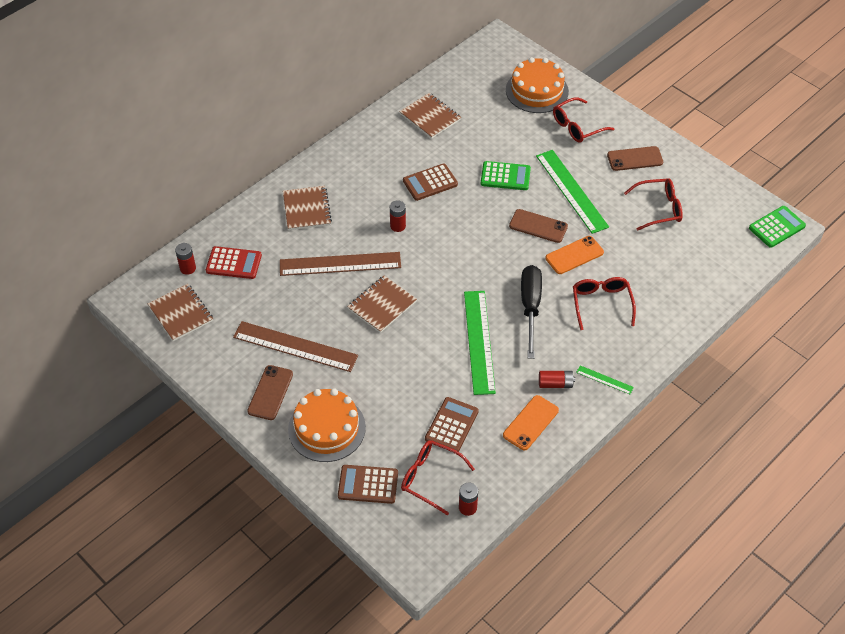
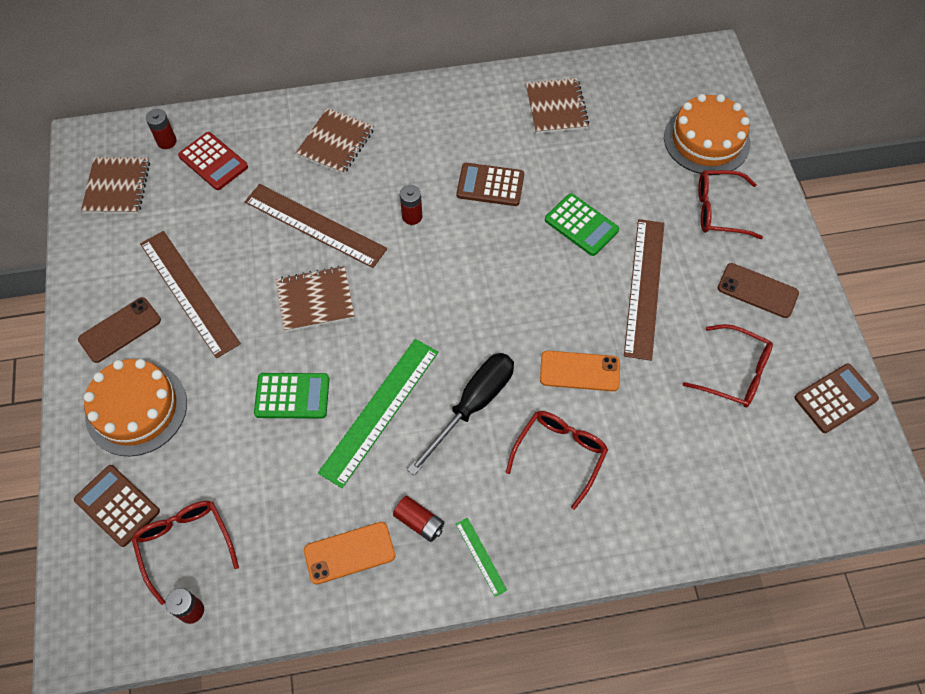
camera: 35 degrees right, 10 degrees up
(451, 425) = (262, 495): brown calculator -> brown calculator (835, 398)
(538, 226) = (567, 309): brown phone -> none
(571, 191) = (644, 287): green ruler -> brown ruler
(776, 227) = (874, 492): green calculator -> green calculator (292, 396)

